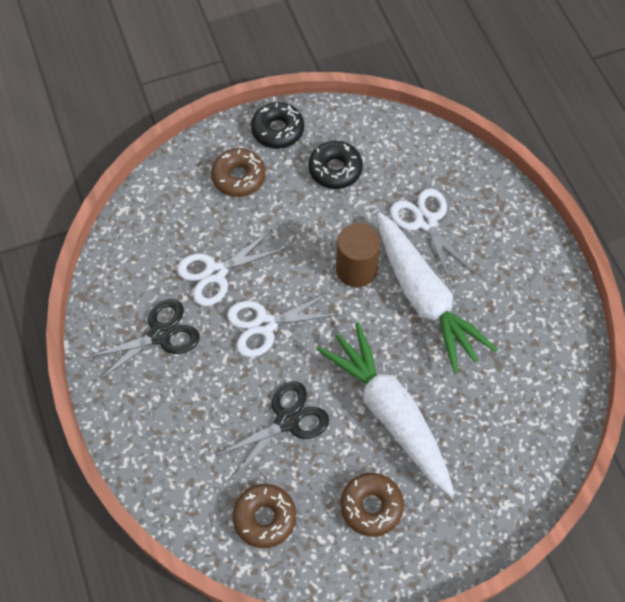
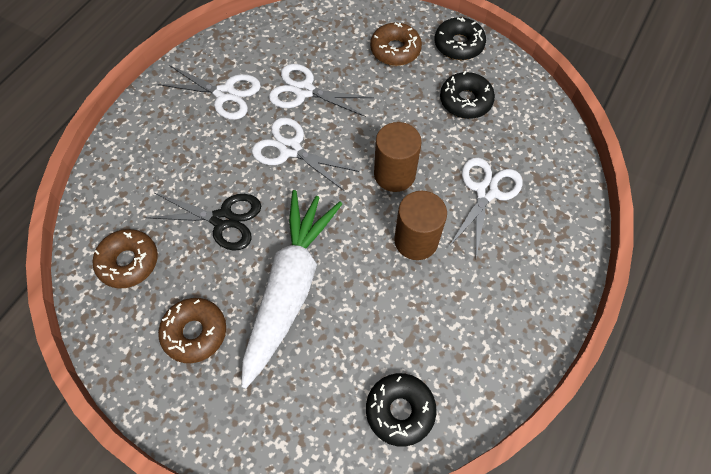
camera: 50 degrees right, 0 degrees up
(160, 335) = (225, 94): black scissors -> white scissors
(425, 299) = (416, 240): white carrot -> brown cylinder
(543, 409) = (400, 410): none -> black donut

